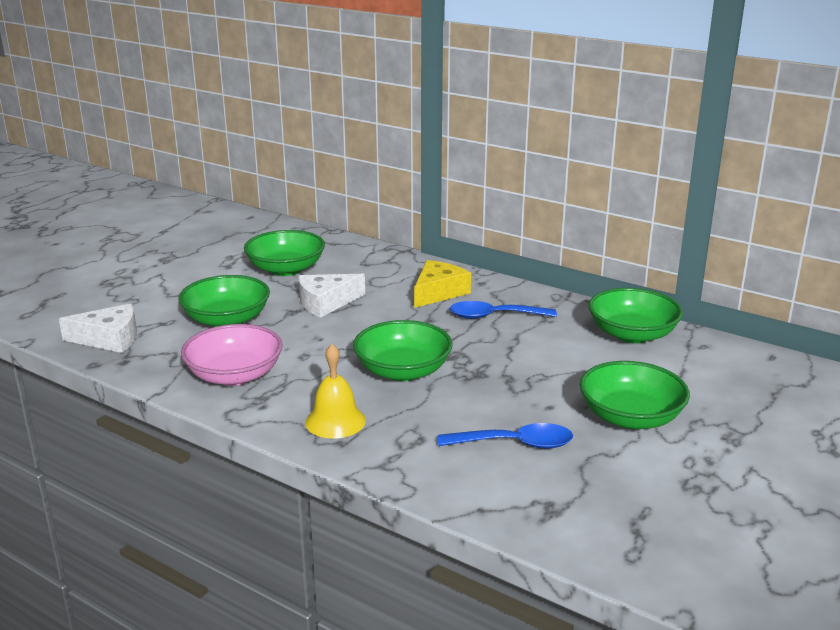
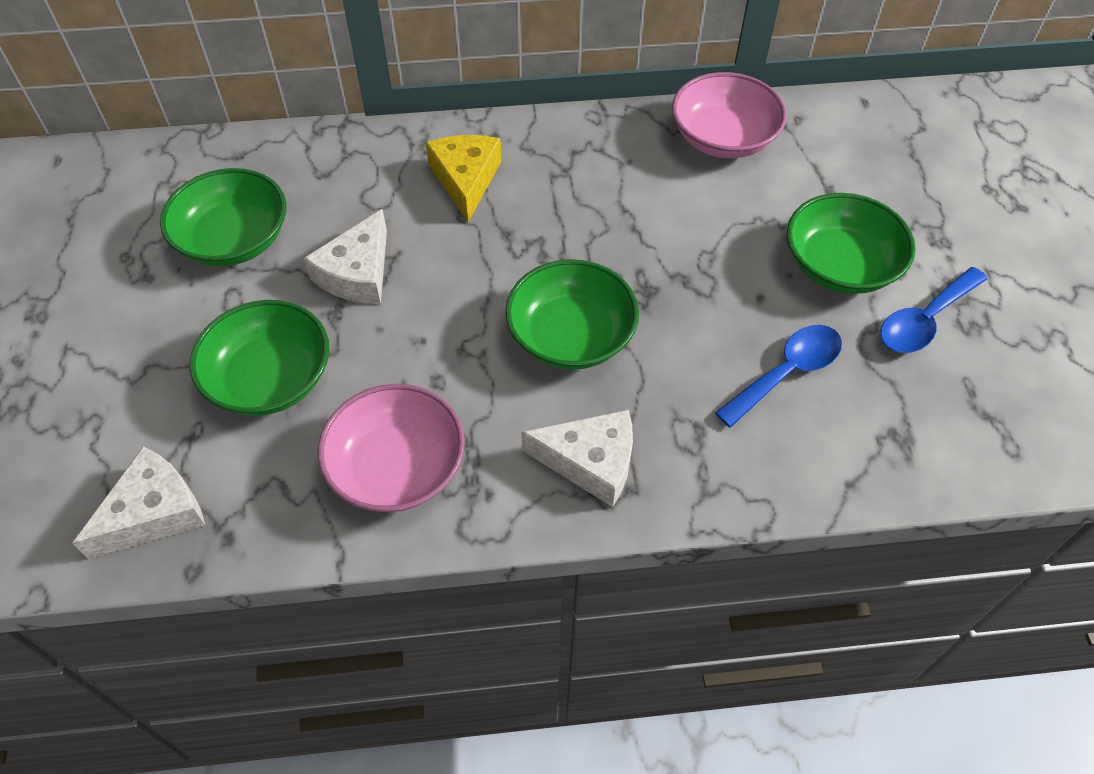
camera: 40 degrees left, 30 degrees up
(335, 421) = (590, 462): yellow bell -> white cheese
(494, 316) = (567, 187): blue spoon -> blue spoon (924, 320)
(632, 334) = (723, 138): green bowl -> pink bowl

